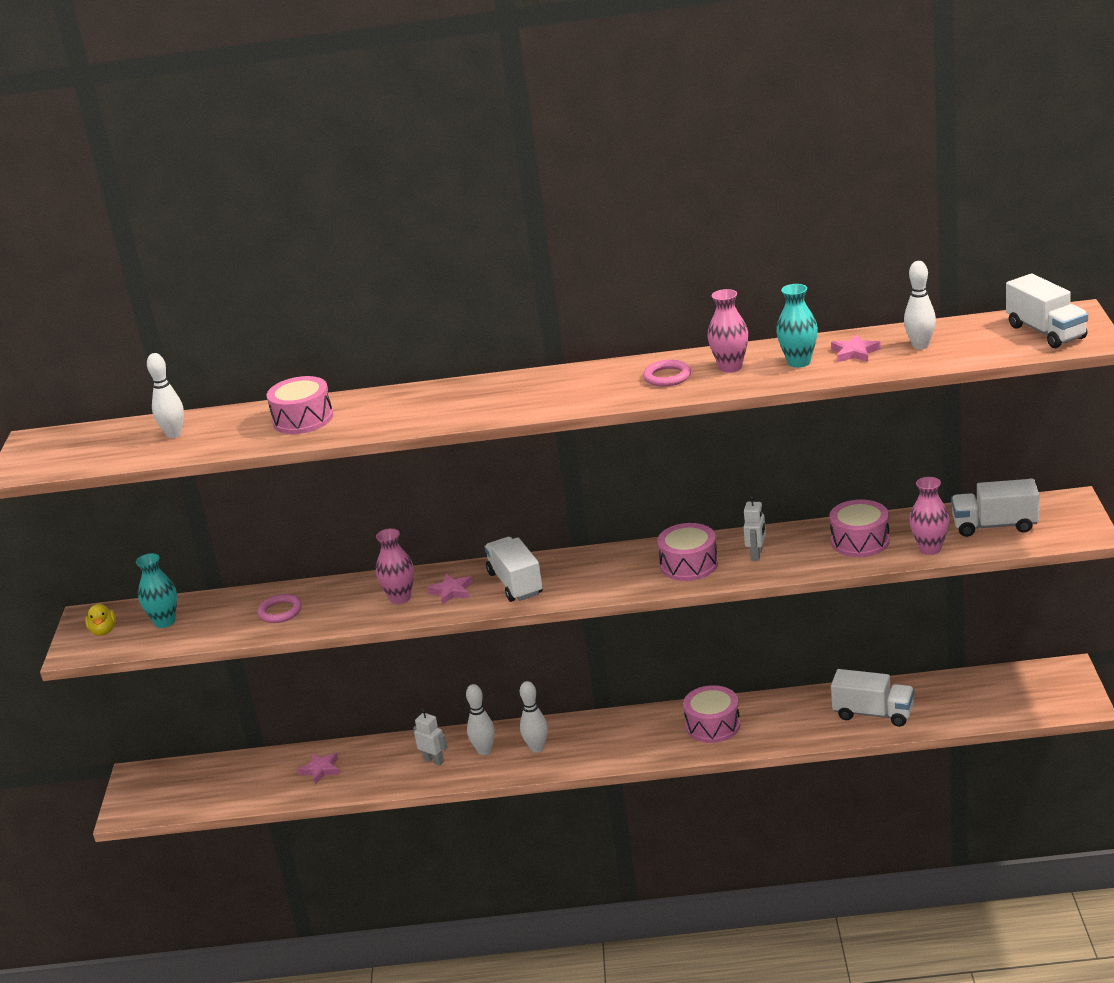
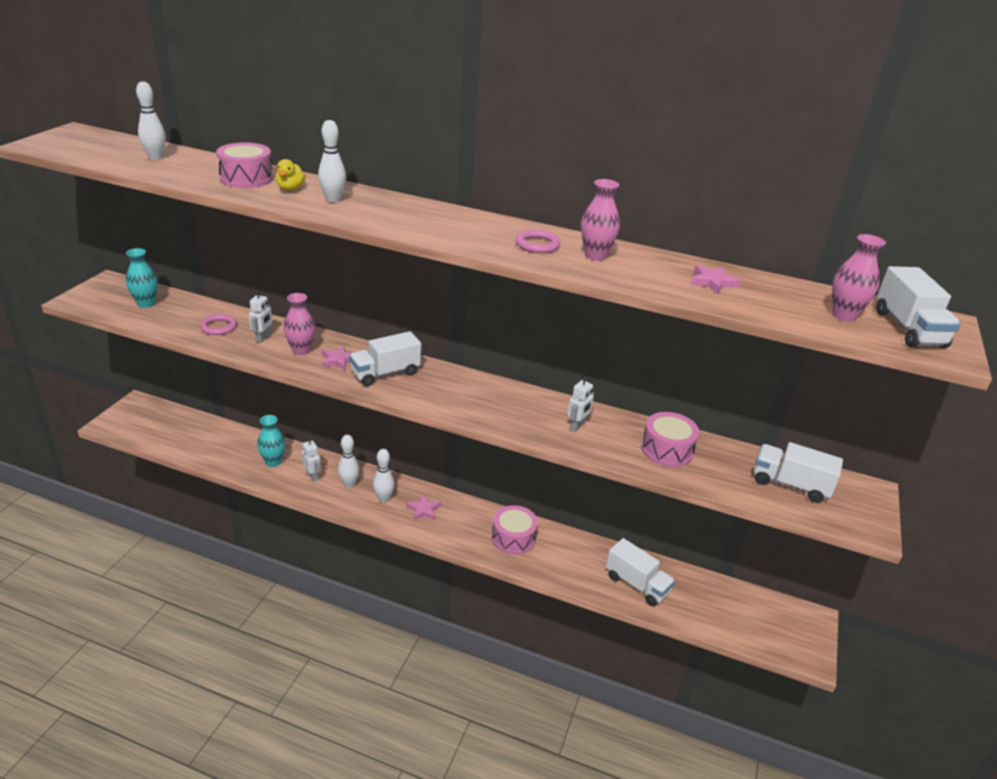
camera: 15 degrees right, 5 degrees up
(103, 631) = (106, 294): yellow duck -> yellow duck (290, 189)
(320, 769) = (240, 449): pink star -> pink star (423, 510)
(343, 603) = (263, 338): none -> white robot
(515, 583) = (385, 373): white truck -> white truck turned 120 degrees counterclockwise
(689, 565) = (519, 412): pink drum -> none
(799, 362) = (656, 273): turquoise vase -> turquoise vase (273, 462)
(920, 346) = (777, 298): white bowling pin -> white bowling pin (333, 200)
(930, 549) = (721, 481): pink vase -> pink vase (844, 315)

